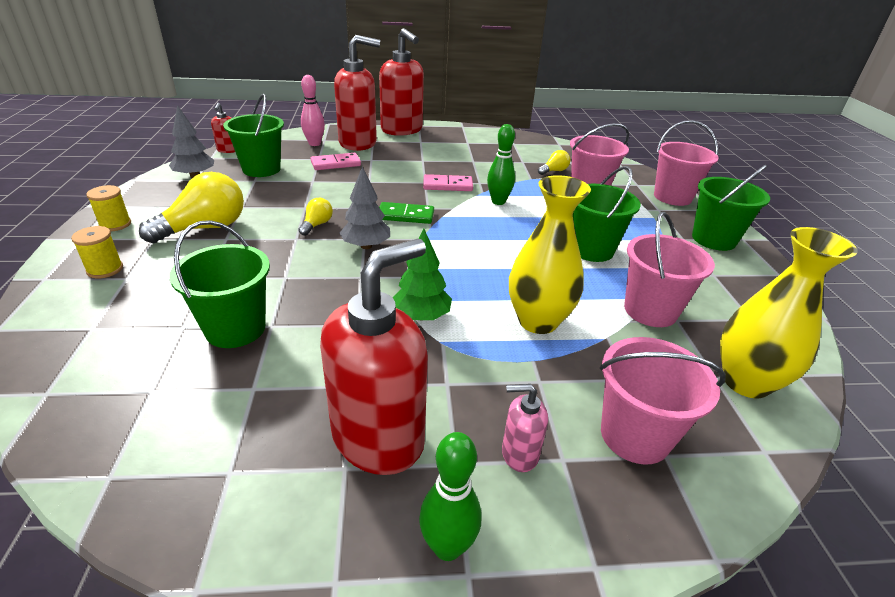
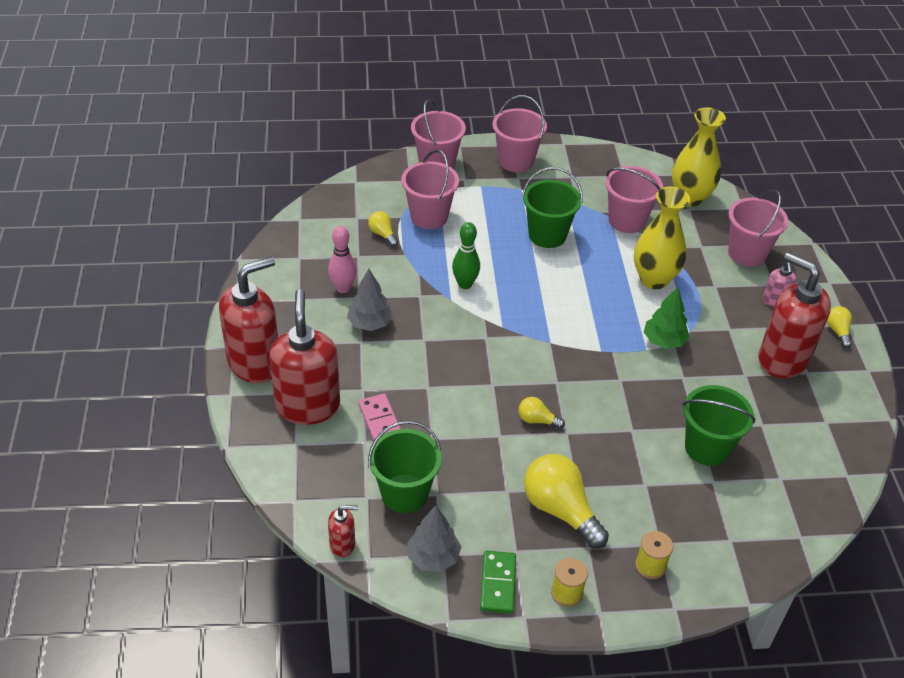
camera: 90 degrees left, 10 degrees up
(314, 144) = (312, 452): pink bowling pin -> pink bowling pin (343, 288)
(366, 246) = (570, 379): grey tree -> grey tree (370, 323)
(405, 215) = (506, 353): green domino -> green domino (497, 583)
(447, 185) = (431, 321): pink domino -> none
(447, 547) = (837, 331): green bowling pin -> yellow light bulb
(713, 239) = (516, 161): green bucket -> pink bucket

